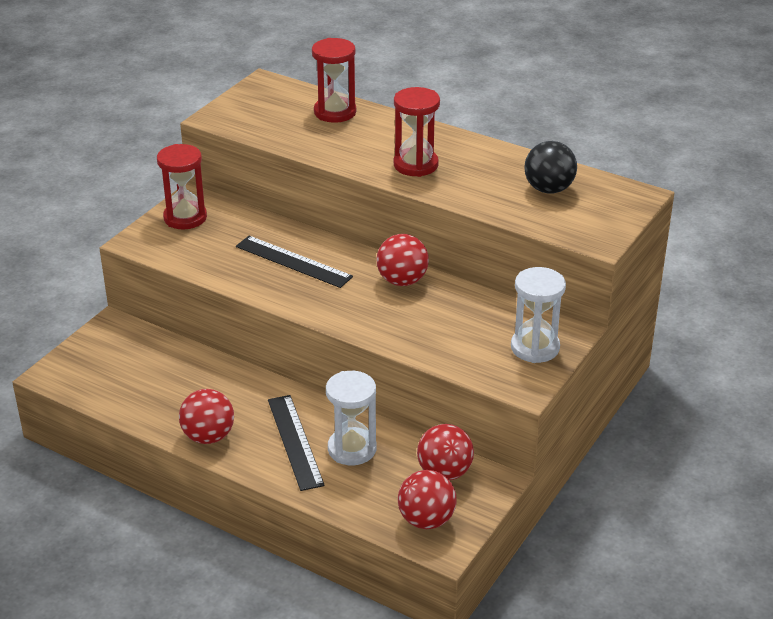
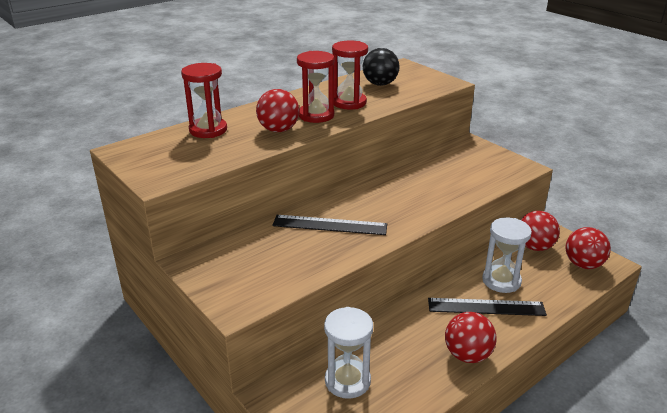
camera: 70 degrees left, 5 degrees down
(185, 218) = (218, 270): red hourglass -> red hourglass (349, 103)
(293, 261) = (330, 225): black ruler -> black ruler turned 45 degrees clockwise
(402, 281) = (384, 184): red ball -> red ball (278, 130)
(535, 347) = (482, 155): white hourglass -> white hourglass (347, 381)

